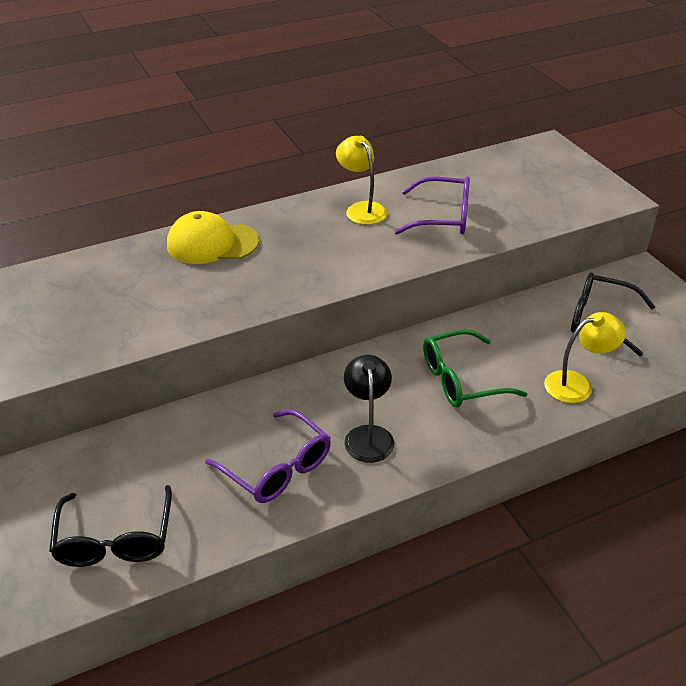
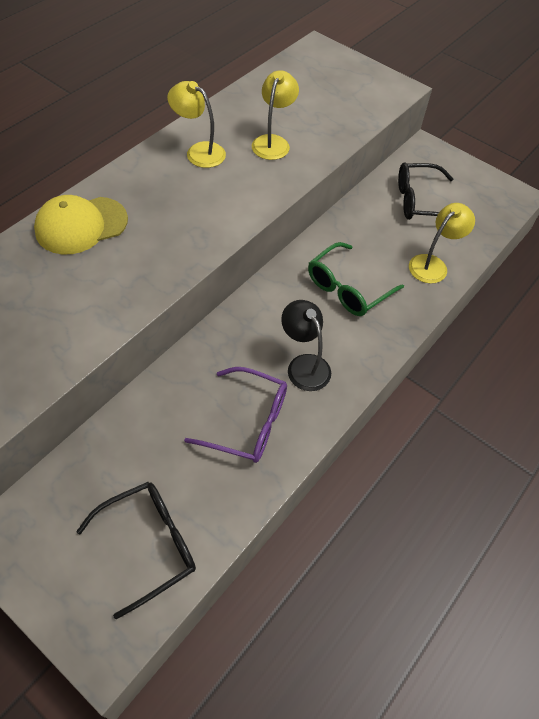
camera: 30 degrees left, 15 degrees up
(115, 538) = (148, 545): black glasses -> black glasses turned 90 degrees counterclockwise
(442, 217) = (273, 142): purple glasses -> yellow lamp

